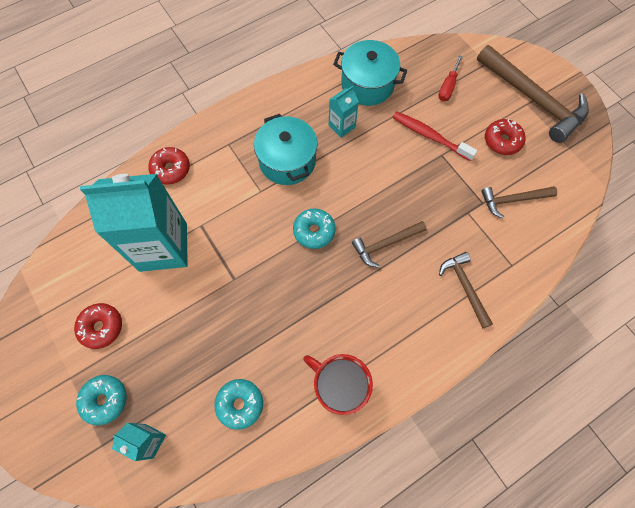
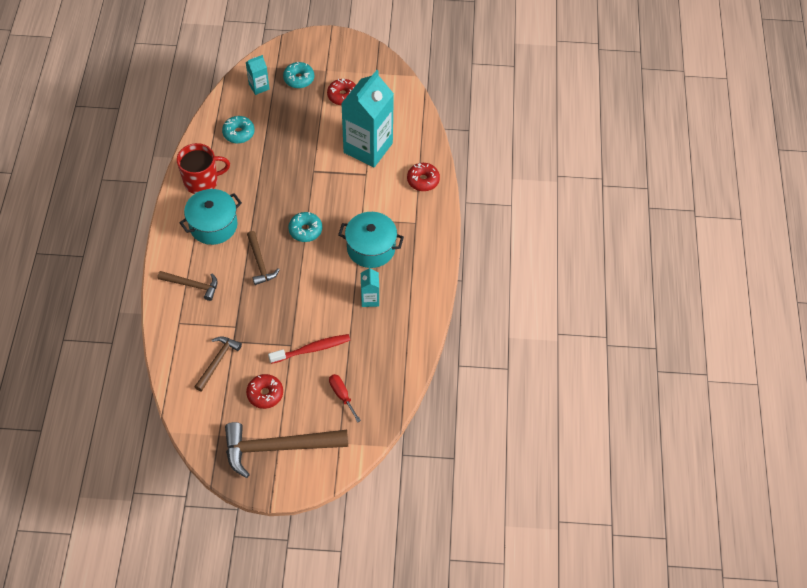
camera: 125 degrees right, 10 degrees down
(367, 84) = (392, 341): turquoise pot -> turquoise pot (213, 225)
(385, 244) = (260, 263): brown hammer -> brown hammer turned 150 degrees clockwise

